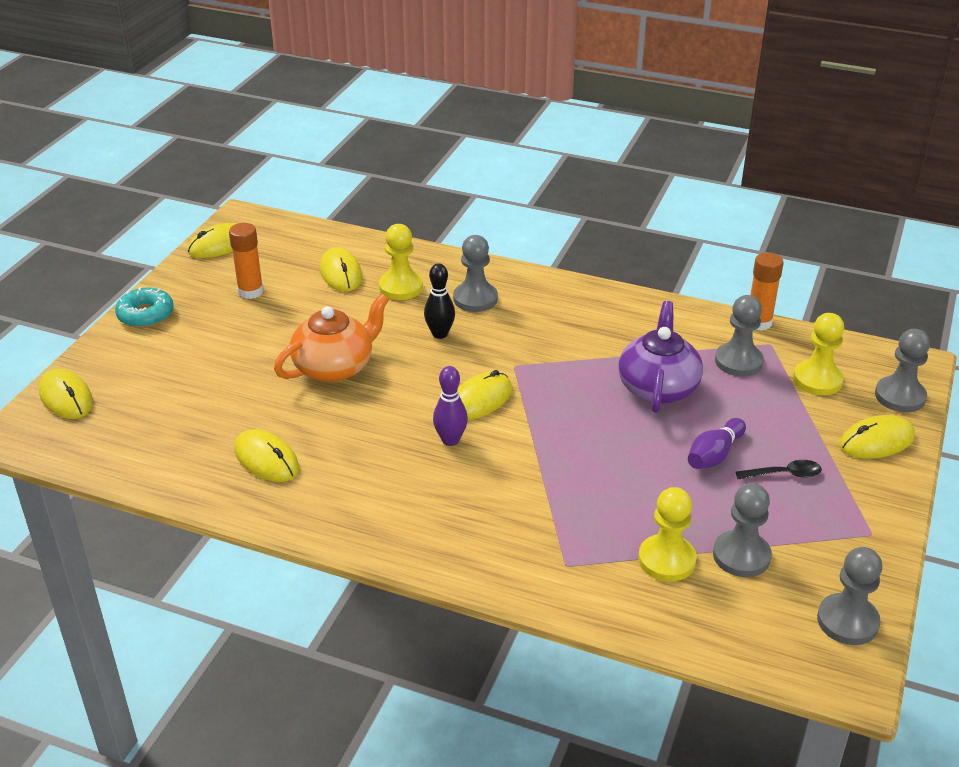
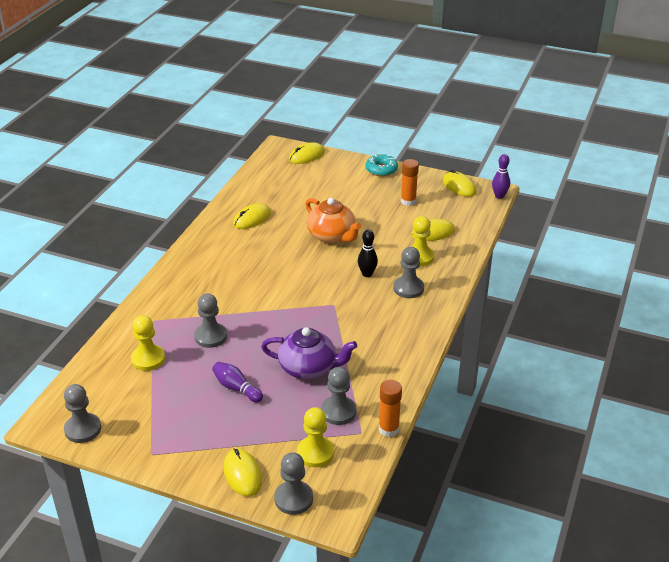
camera: 90 degrees right, 0 degrees up
(450, 440) = (261, 279): purple bowling pin -> purple bowling pin (499, 196)
(480, 400) = (298, 290): yellow mouse -> none
(741, 556) = (145, 390): grey pawn -> grey pawn (211, 336)
(784, 474) = (213, 419): black spoon -> none

